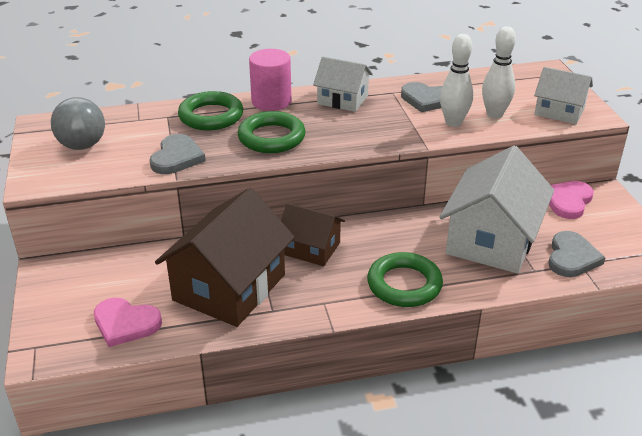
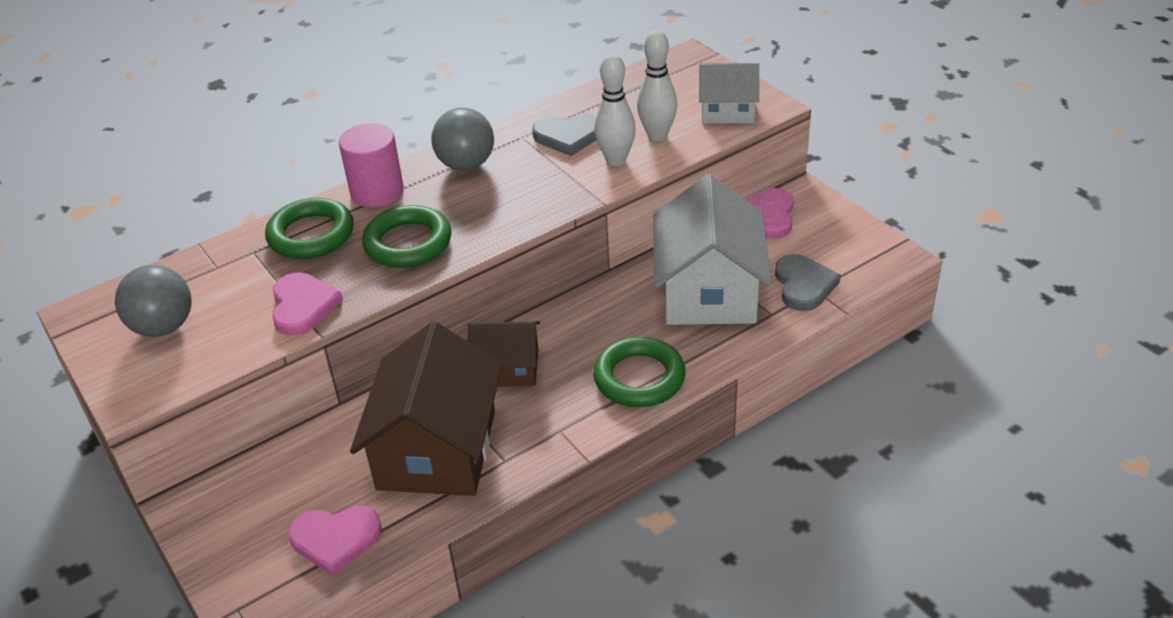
camera: 20 degrees left, 5 degrees up
(177, 157) = (303, 306): grey heart -> pink heart
(342, 100) = (466, 164): white house -> grey ball

